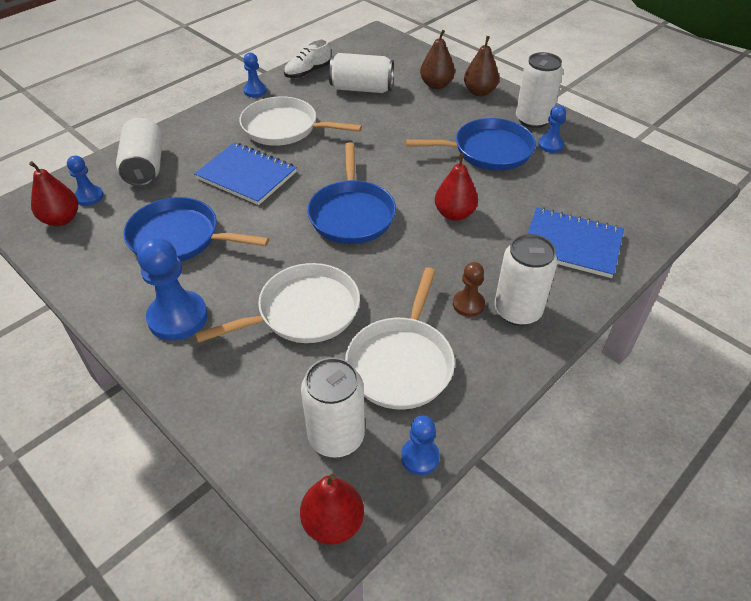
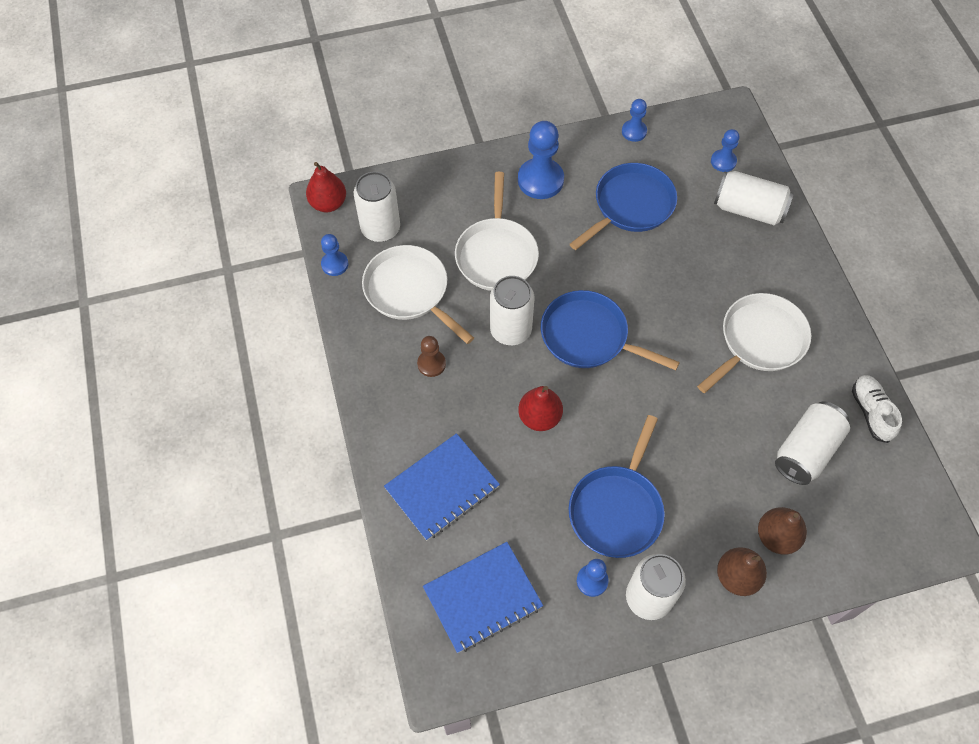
camera: 120 degrees right, 15 degrees up
(61, 219) = (700, 138): red pear -> none
(246, 175) = (692, 280): blue notebook -> blue notebook (483, 598)
(255, 91) = (850, 343): blue pawn -> blue pawn (634, 131)
(517, 311) = (402, 394): white can -> white can (510, 330)

